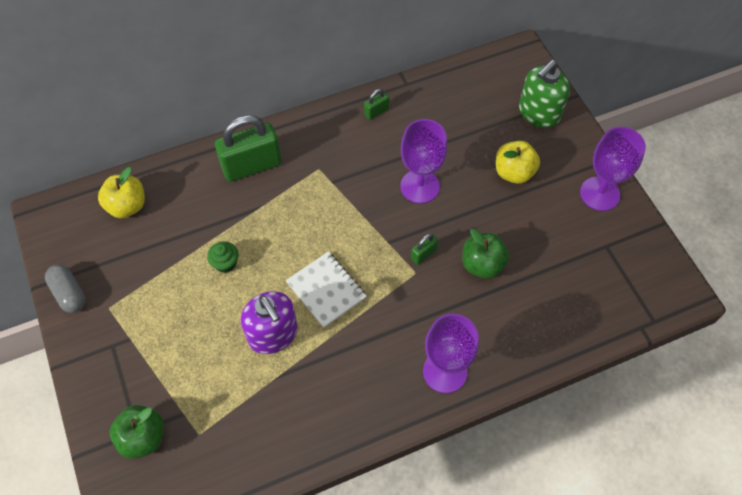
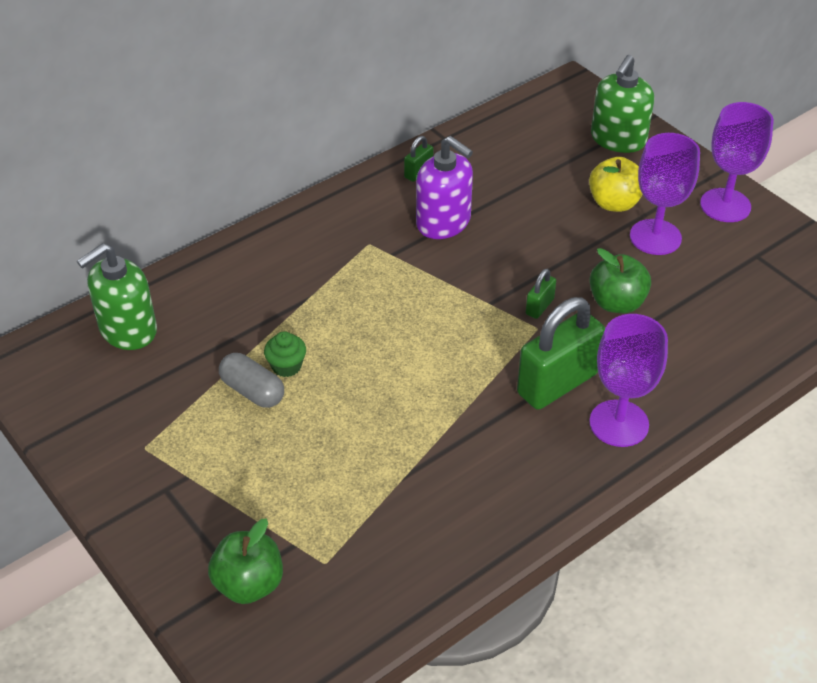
camera: 15 degrees left, 15 degrees down
(69, 293) = (82, 443): grey capsule -> grey capsule (252, 391)
(127, 206) = (128, 330): yellow apple -> green soap dispenser
(252, 166) = (280, 256): green padlock -> green padlock (557, 383)
(273, 334) = (381, 430): purple soap dispenser -> purple soap dispenser (443, 222)
(326, 290) = (431, 369): white notebook -> none
(420, 186) = (505, 238): purple goblet -> purple goblet (655, 237)

